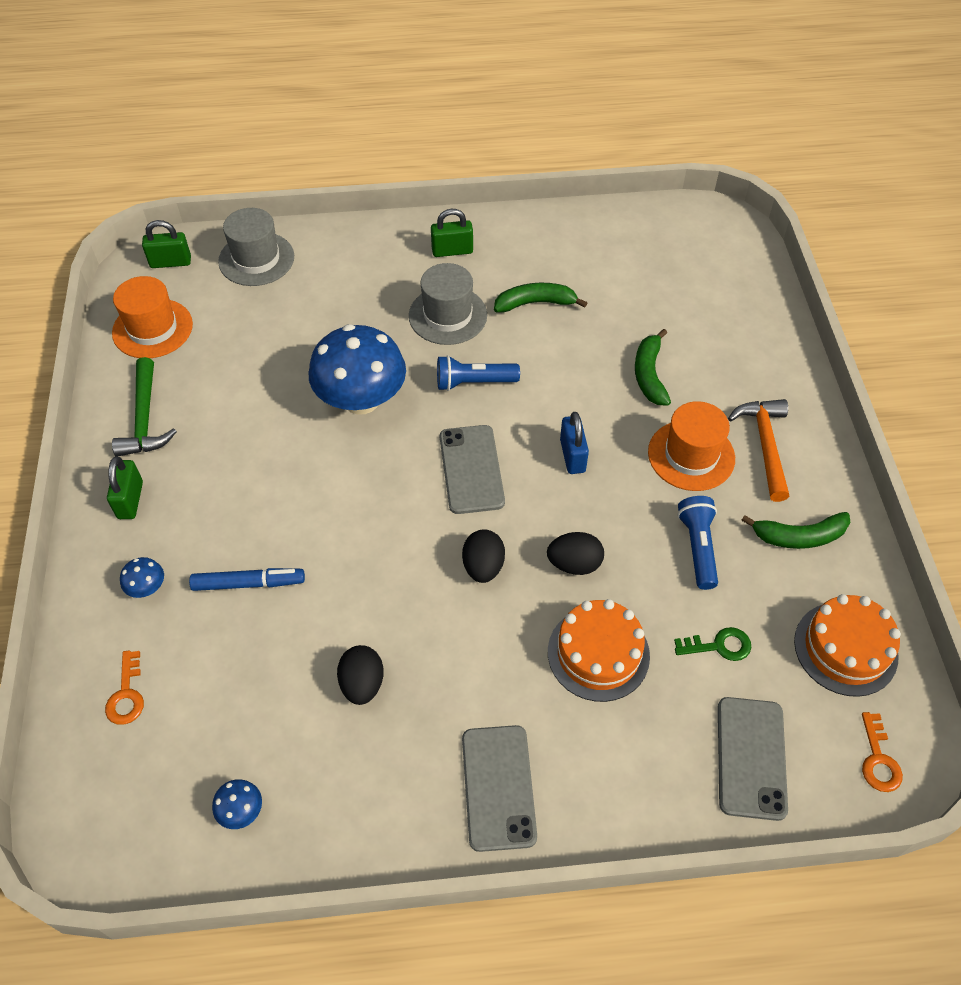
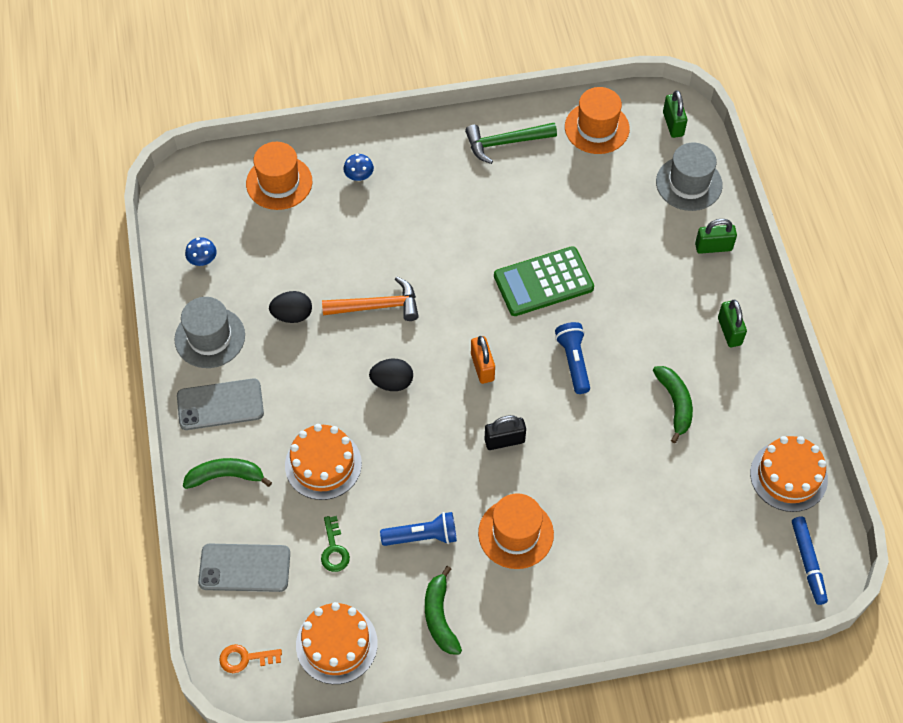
camera: 85 degrees right, 5 degrees up
(126, 695) = (279, 182): orange key -> orange hat
(130, 500) = (430, 150): green padlock -> green padlock (713, 247)
(248, 583) = (367, 234): blue marker -> blue marker (808, 562)
(361, 400) = (543, 282): blue mushroom -> green calculator
(448, 315) = (647, 335): grey hat -> grey hat (210, 337)
(471, 469) = (482, 367): grey phone -> orange padlock
(572, 456) = (504, 440): blue padlock -> black padlock
(574, 564) = (399, 445): black egg -> none
(622, 230) = (788, 476): none -> orange cake
(649, 374) = (603, 500): green banana -> green banana (226, 476)
(764, 445) = (534, 595): orange hammer -> orange hammer (377, 306)

